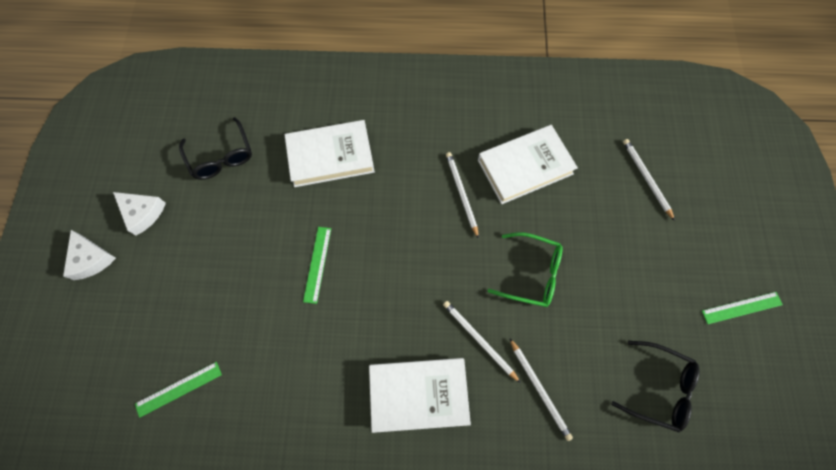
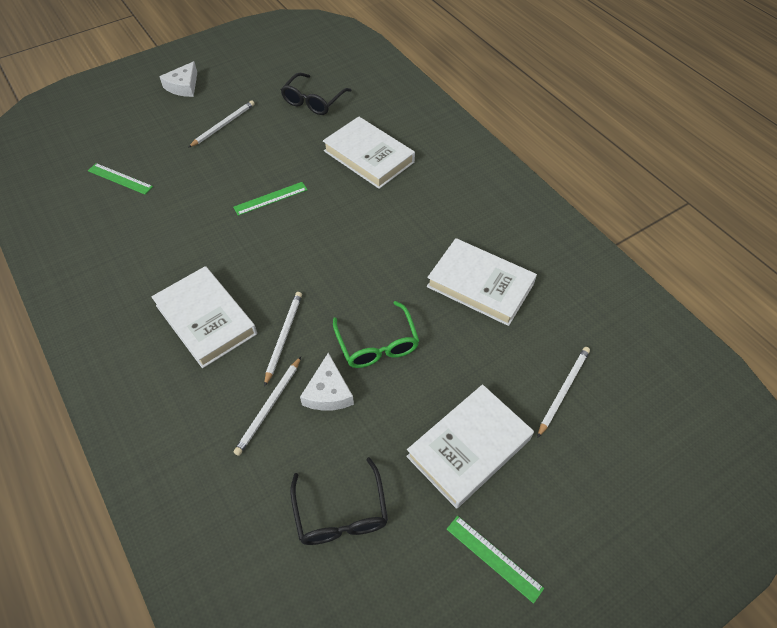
camera: 55 degrees right, 15 degrees down
(142, 213) = (236, 89): white cheese -> white cheese (328, 392)
(461, 193) = (411, 254): white pencil -> white pencil (223, 125)
(655, 268) = (469, 447): none -> white book

